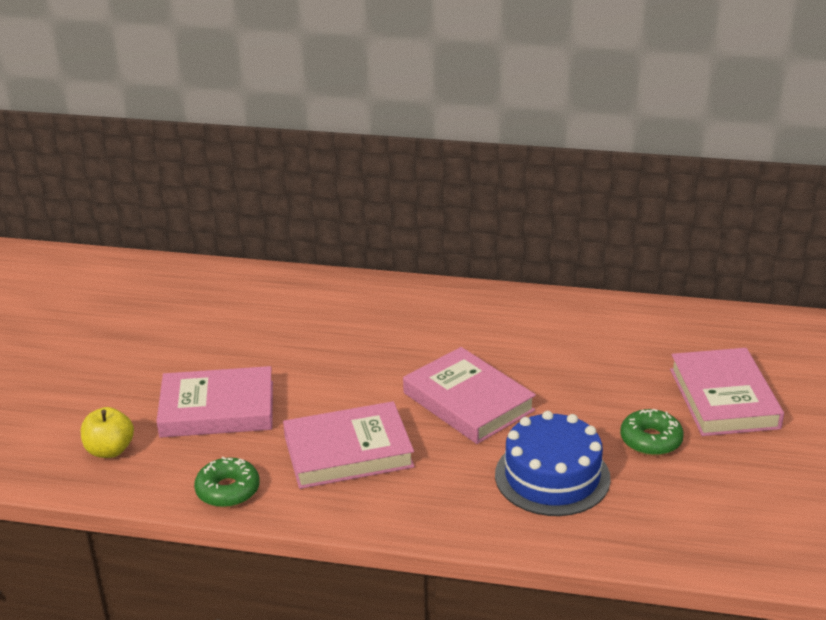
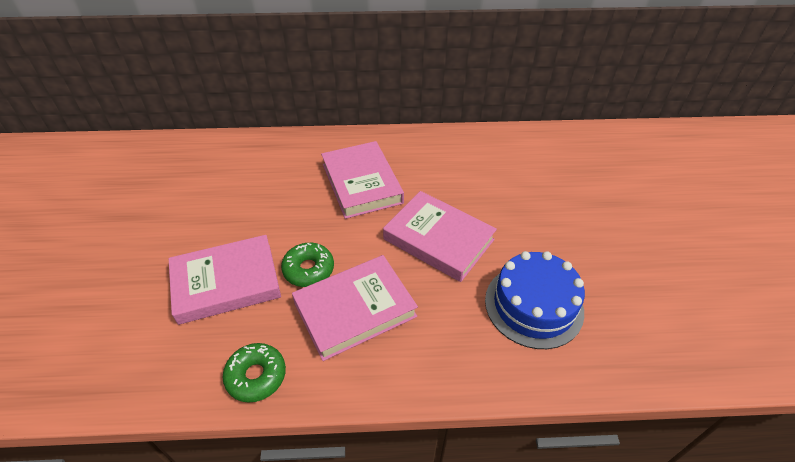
camera: 15 degrees left, 15 degrees up
(110, 450) = (132, 348): yellow apple -> none
(651, 440) = (594, 254): green donut -> green donut (308, 269)
(723, 398) = (628, 205): pink book -> pink book (361, 183)

